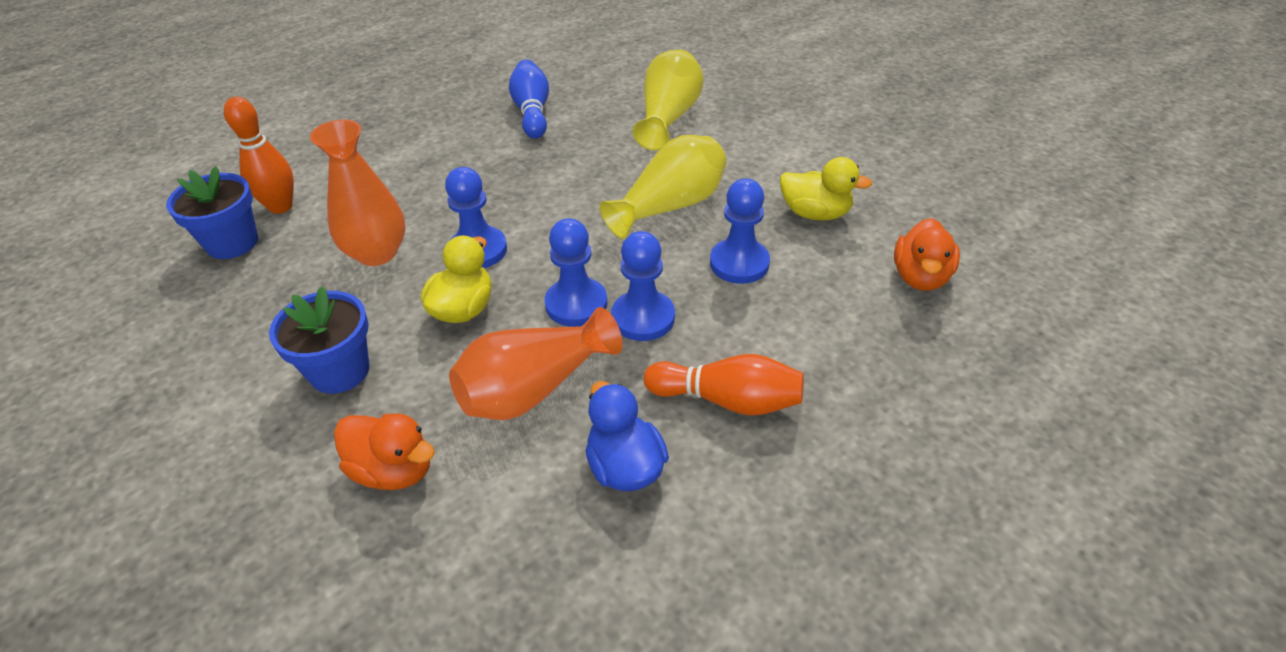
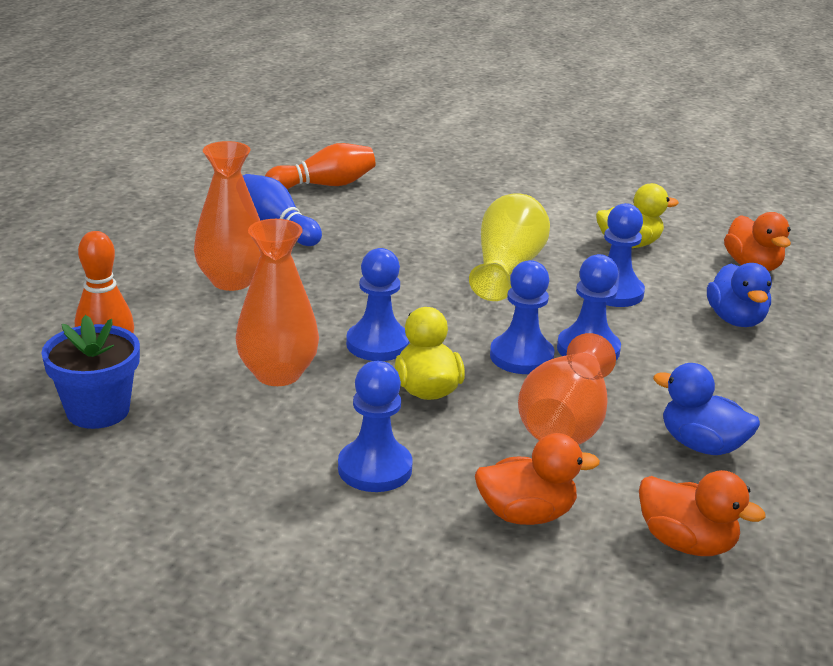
camera: 35 degrees left, 15 degrees down
(339, 371) = (375, 468): blue flower pot -> blue pawn
(443, 155) = (232, 281): none -> orange vase
(485, 569) = (686, 543): none -> orange duck
(668, 117) = (416, 203): yellow vase -> none
(728, 400) = (719, 380): orange bowling pin -> orange bowling pin (324, 185)
(827, 335) = (735, 320): none -> blue duck

